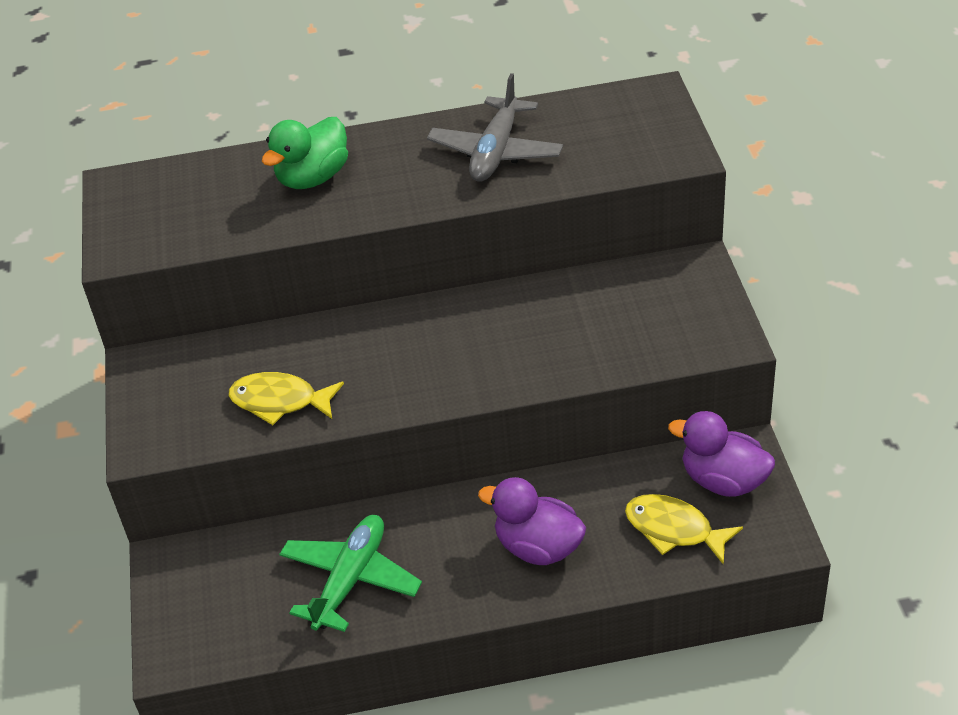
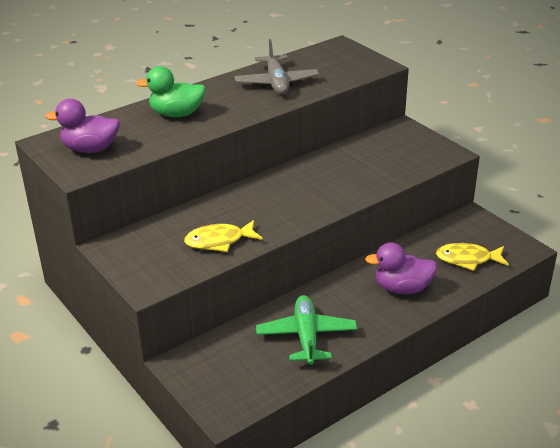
camera: 30 degrees left, 10 degrees down
(313, 177) = (176, 114): green duck -> green duck turned 75 degrees clockwise
(723, 480) = (473, 231): purple duck -> purple duck (90, 149)

